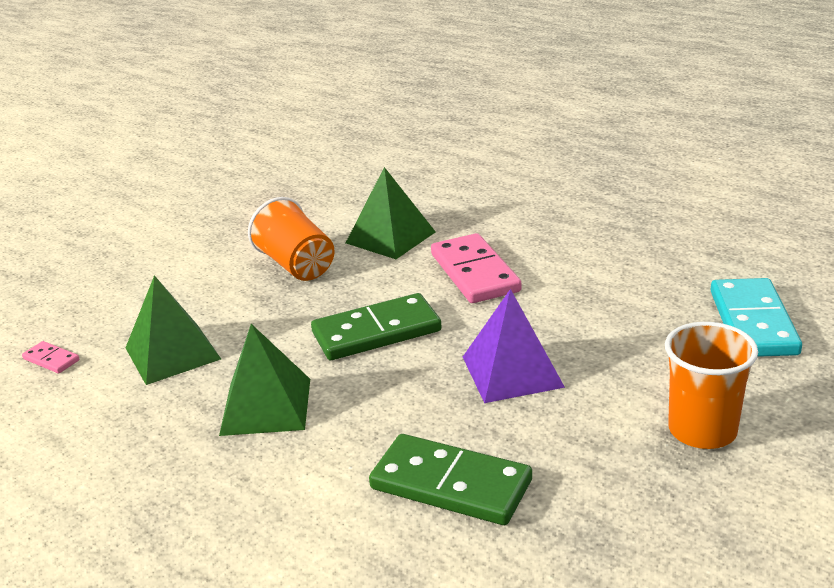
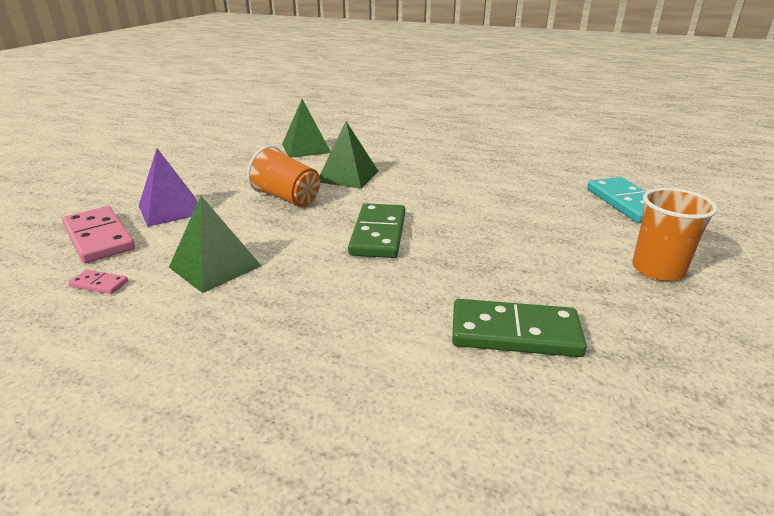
camera: 20 degrees left, 0 degrees up
(266, 406) = (322, 295): green pyramid -> green pyramid (306, 148)
(376, 332) = (378, 234): green domino -> green domino turned 45 degrees counterclockwise
(475, 273) = (424, 192): pink domino -> pink domino (99, 238)
(512, 371) = (498, 248): purple pyramid -> purple pyramid (171, 209)

